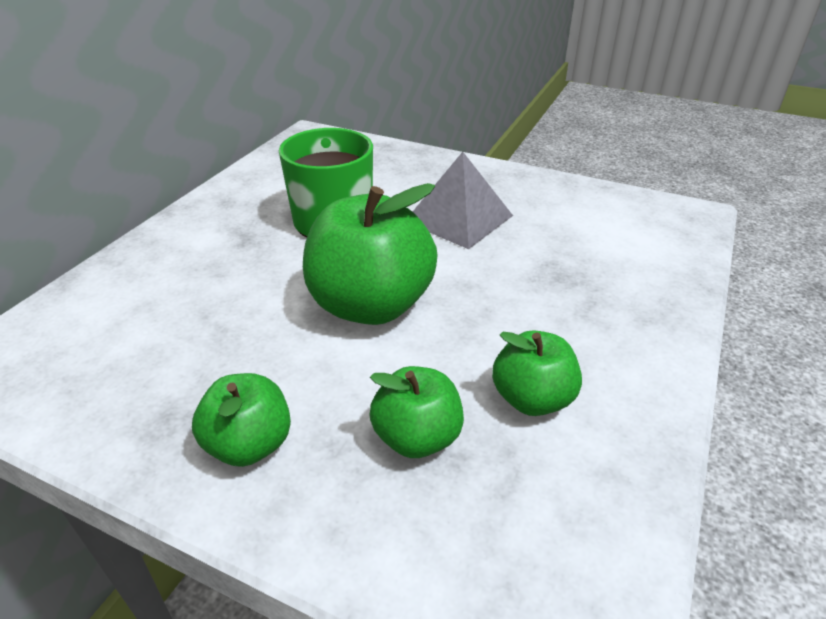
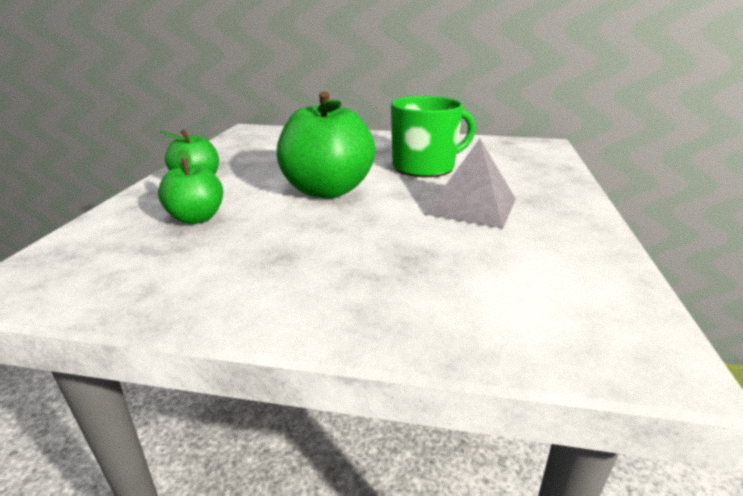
camera: 75 degrees right, 10 degrees down
(532, 399) = (232, 253): green apple -> none

